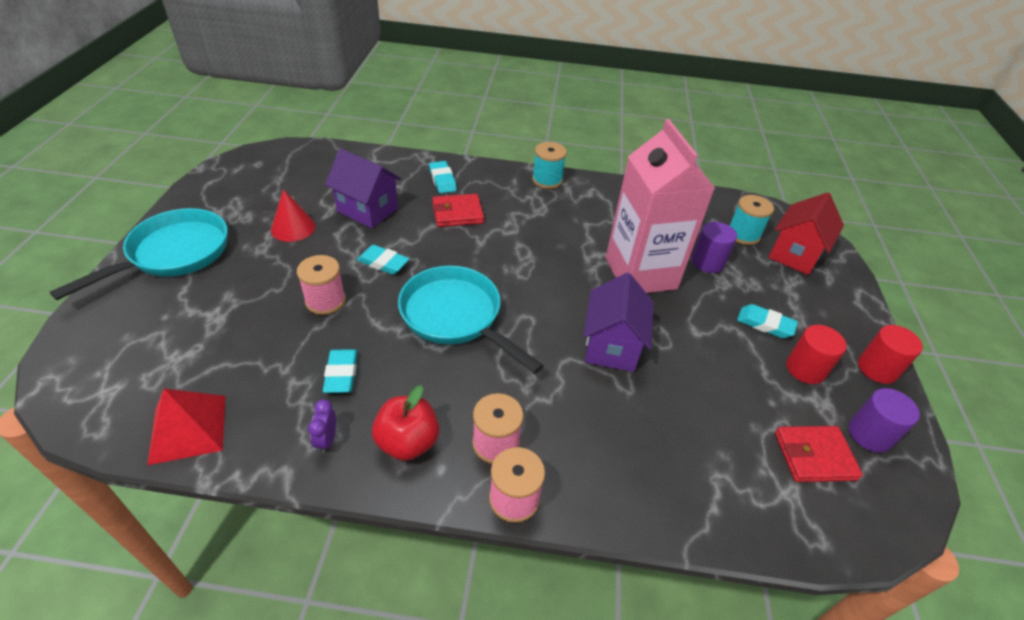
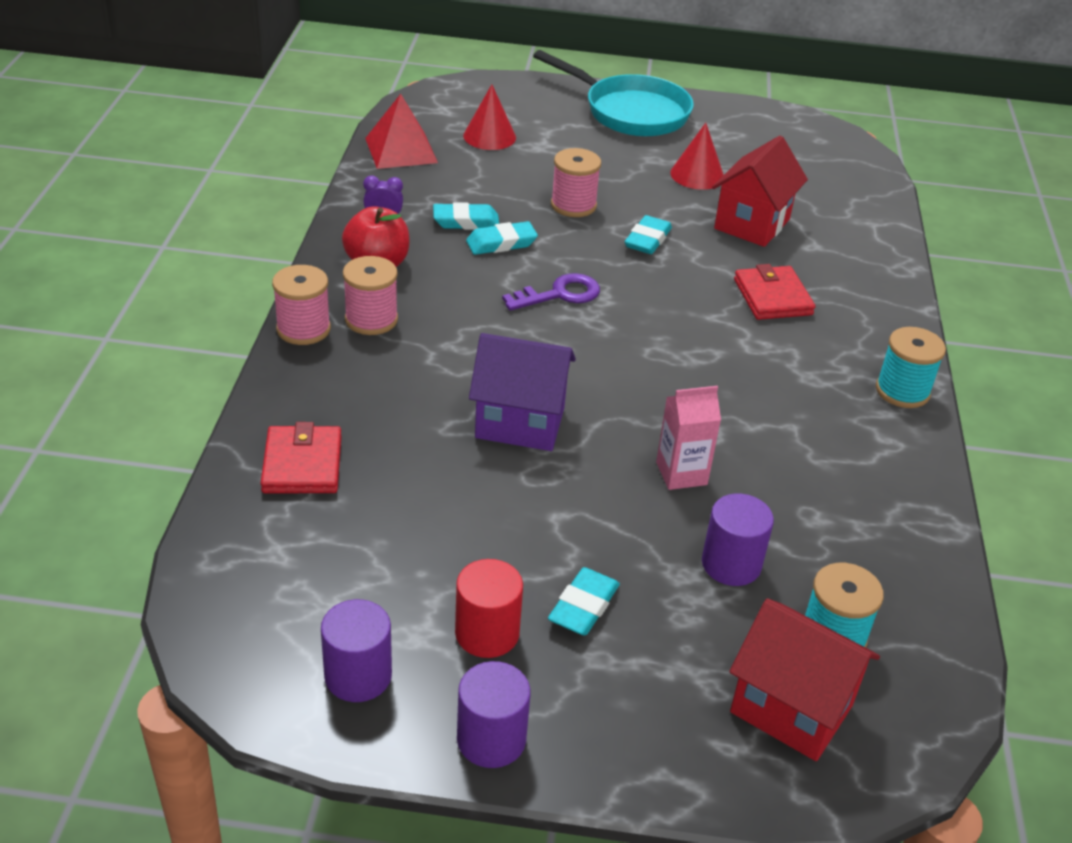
camera: 90 degrees right, 5 degrees down
(184, 353) = (489, 136): none -> red cone
(367, 210) = (752, 224): purple house -> red house
(442, 180) = (851, 284): turquoise eraser -> turquoise eraser (501, 243)
(455, 316) = (560, 294): turquoise pan -> purple key
(640, 273) = (681, 473): pink carton -> pink carton, size x0.44
(814, 456) = (327, 594): red wallet -> red wallet (302, 464)
(877, 368) = (491, 739): red cylinder -> purple cylinder

